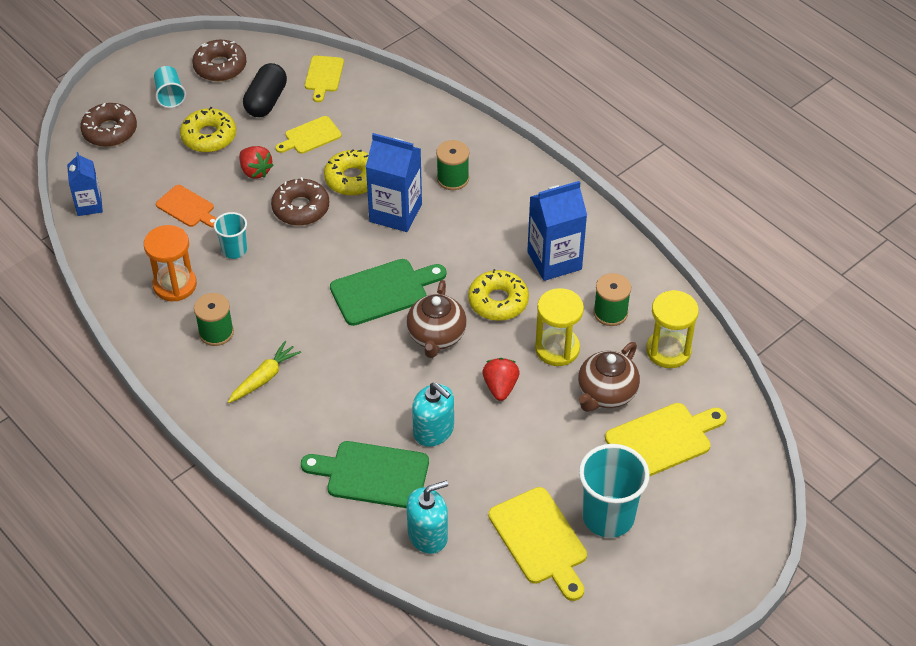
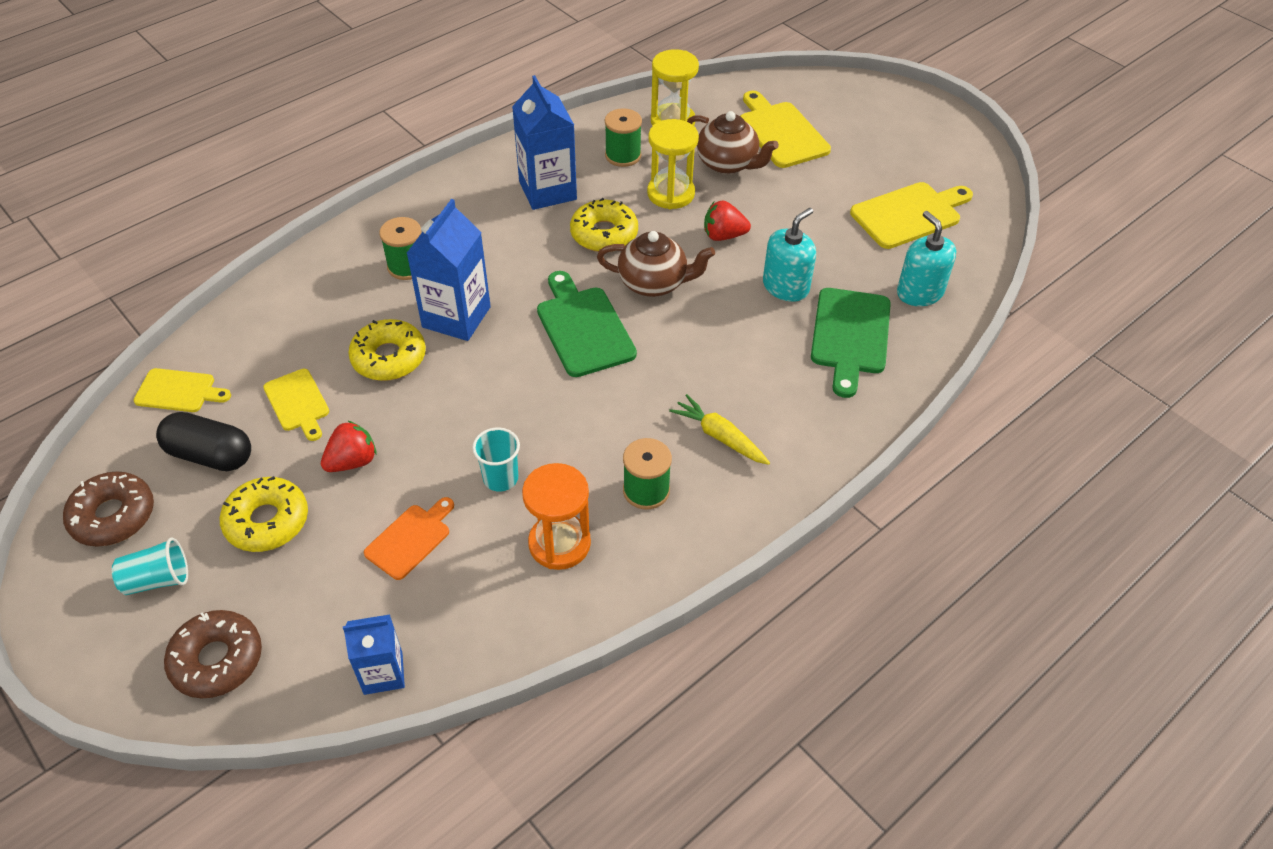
camera: 90 degrees left, 0 degrees up
(301, 208) = (433, 409): brown donut -> none
(608, 517) = (874, 170): turquoise cup -> none

